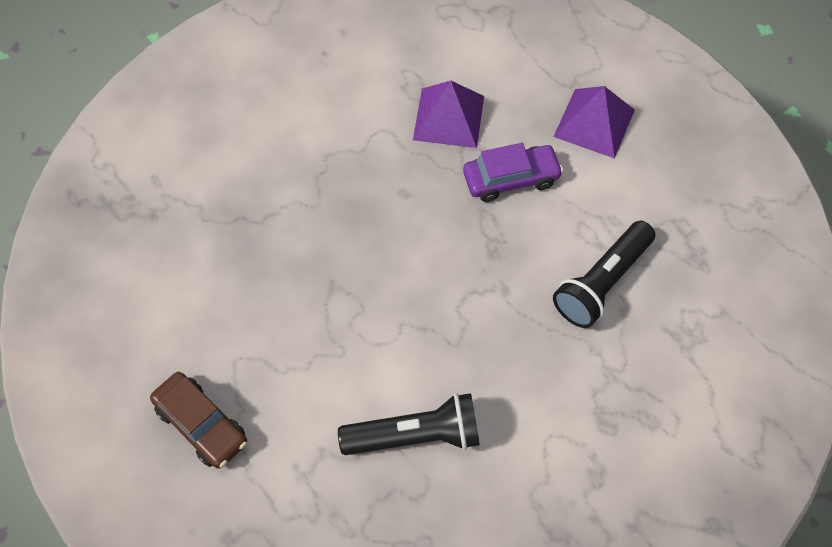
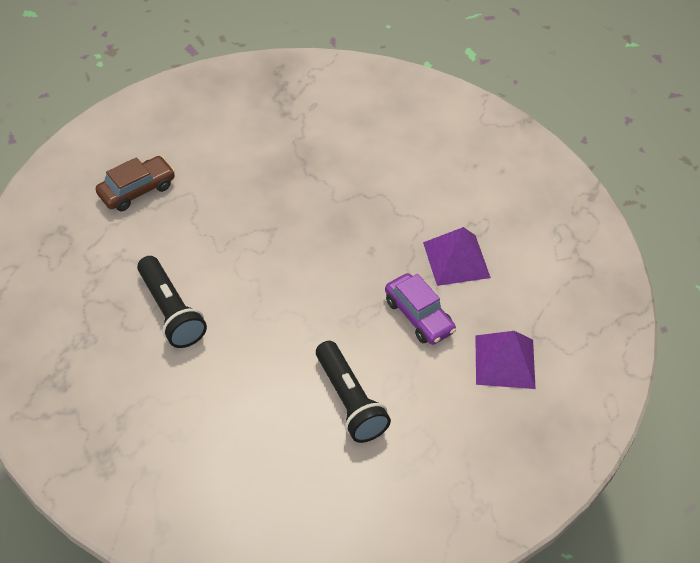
camera: 65 degrees right, 10 degrees down
(202, 425) = (136, 190): brown car -> brown car turned 150 degrees counterclockwise
(601, 283) = (349, 402): black flashlight -> black flashlight turned 135 degrees counterclockwise

